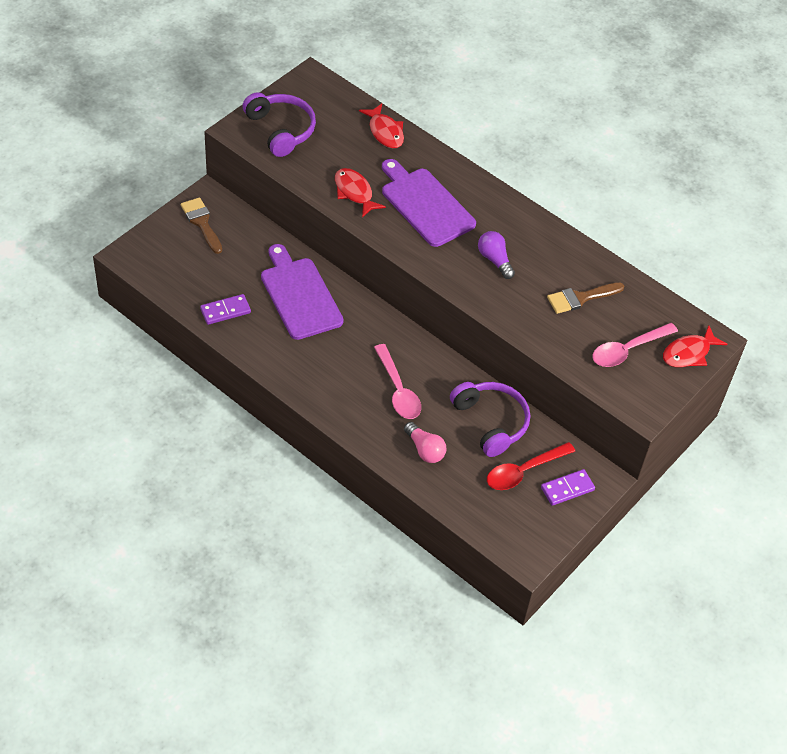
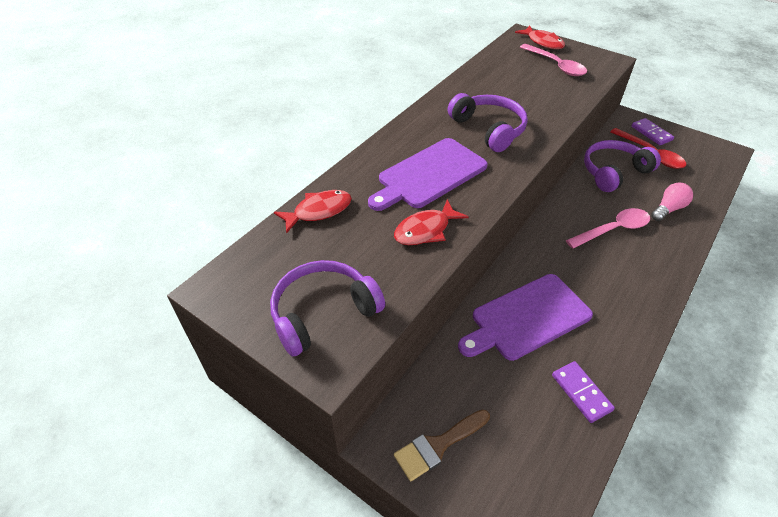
camera: 90 degrees left, 5 degrees down
(494, 260) = (489, 129): purple light bulb -> purple headphones
(580, 298) = (512, 85): brown brush -> none

